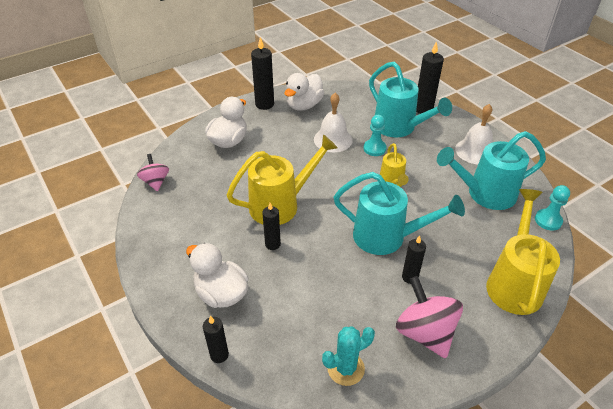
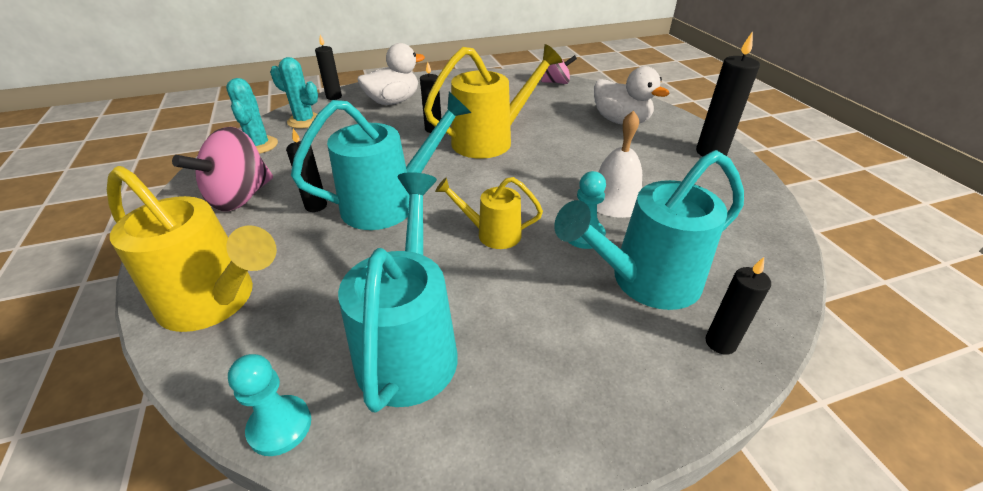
camera: 105 degrees right, 5 degrees down
(281, 205) = (490, 140): yellow watering can -> yellow watering can turned 105 degrees counterclockwise
(285, 354) = (304, 121): none -> turquoise cactus
(304, 105) = (713, 185): white duck -> none
(387, 237) = (390, 203): turquoise watering can -> turquoise watering can turned 150 degrees counterclockwise
(423, 109) = (720, 343): black candle -> black candle, size x0.63
(424, 332) = (240, 197): pink spinning top -> pink spinning top turned 135 degrees clockwise
(475, 151) = (546, 386): white bell -> none

